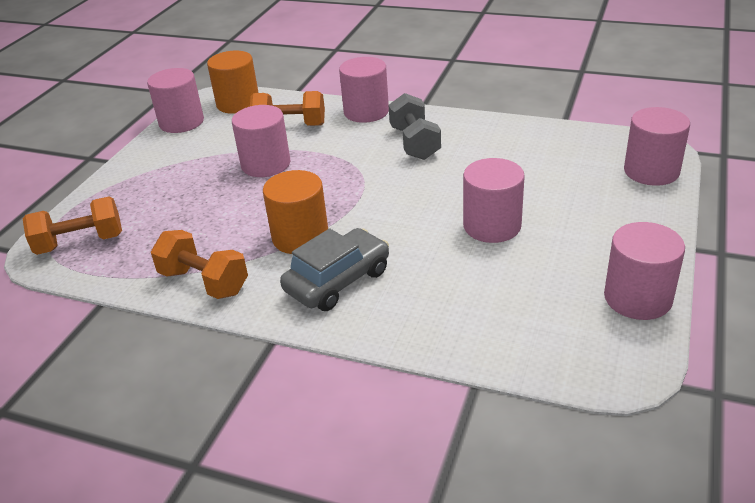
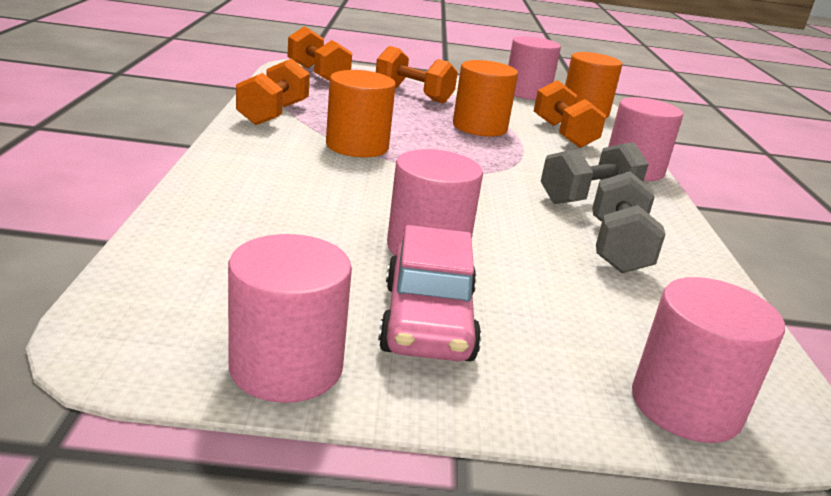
camera: 65 degrees right, 10 degrees down
(167, 187) = (413, 94): none -> orange dumbbell
(266, 164) = (479, 127): pink cylinder -> orange cylinder
(338, 281) = (286, 164): grey car -> none
(490, 150) = (618, 248): none -> grey dumbbell
(584, 239) = (427, 321): none -> pink car

